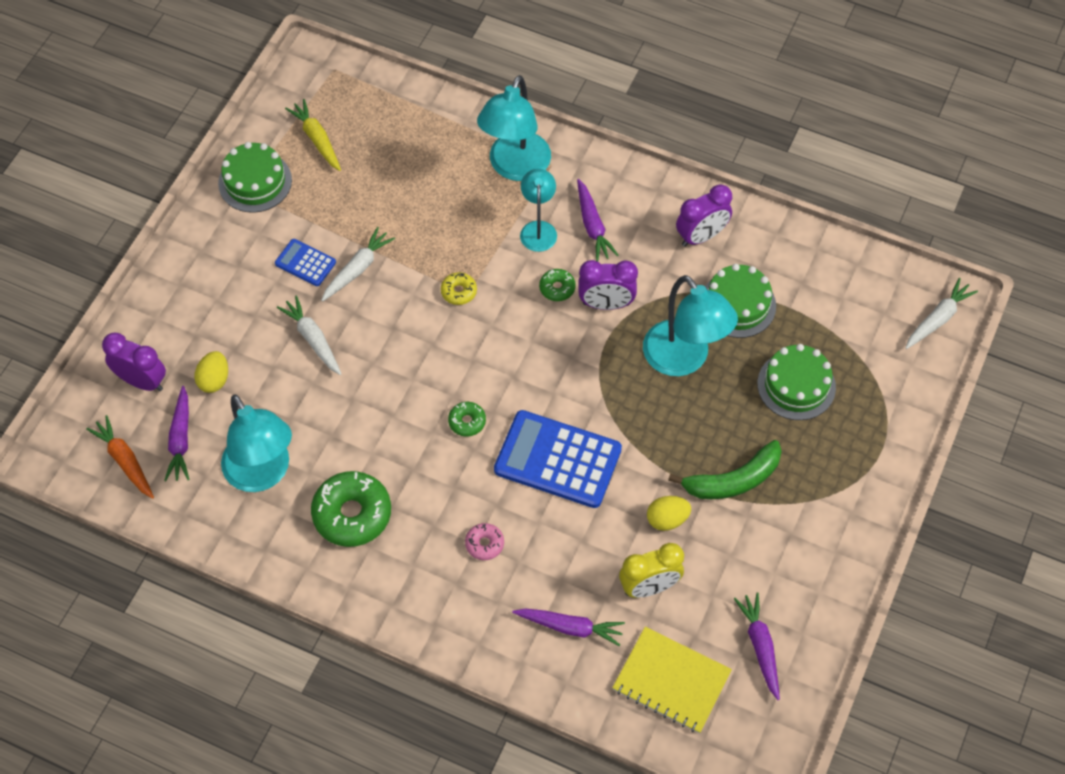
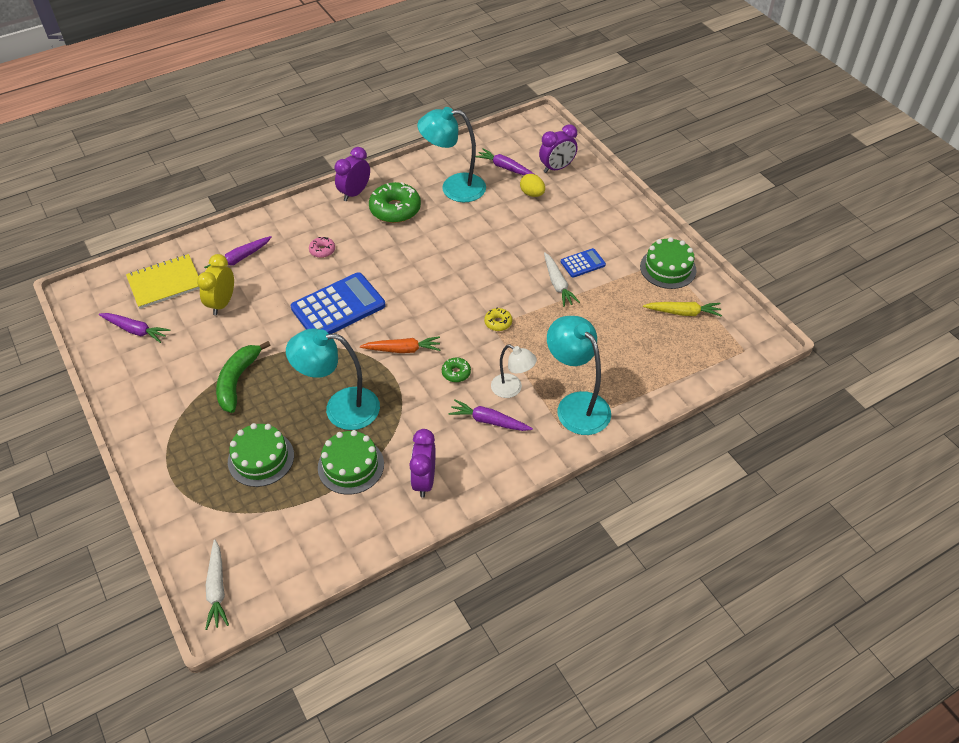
camera: 125 degrees right, 10 degrees down
(125, 460) = (511, 145): orange carrot -> orange carrot (403, 350)
(313, 339) = (523, 243): white carrot -> none
(467, 422) = (403, 281): green donut -> none
(538, 229) = (512, 389): turquoise lamp -> white lamp
(606, 304) = (420, 391): purple clock -> purple clock (354, 193)
(667, 519) = (249, 334): yellow egg -> none

